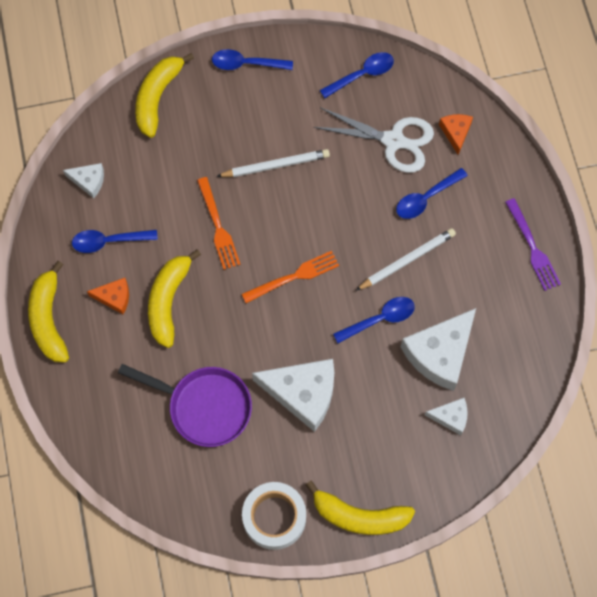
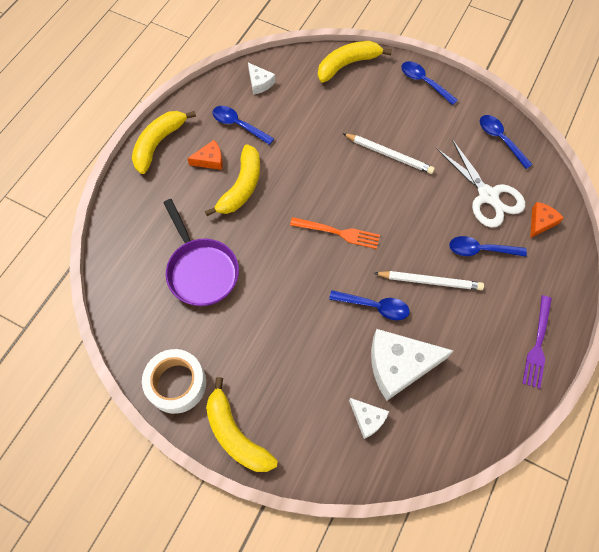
camera: 40 degrees right, 5 degrees down
(114, 297) = (210, 160): orange cheese -> orange cheese turned 60 degrees counterclockwise
(168, 301) = (241, 187): yellow banana -> yellow banana turned 150 degrees clockwise
(218, 227) = (316, 165): orange fork -> none
(303, 393) = (274, 314): white cheese -> none
(362, 75) = (500, 140): blue spoon -> blue spoon turned 135 degrees counterclockwise

